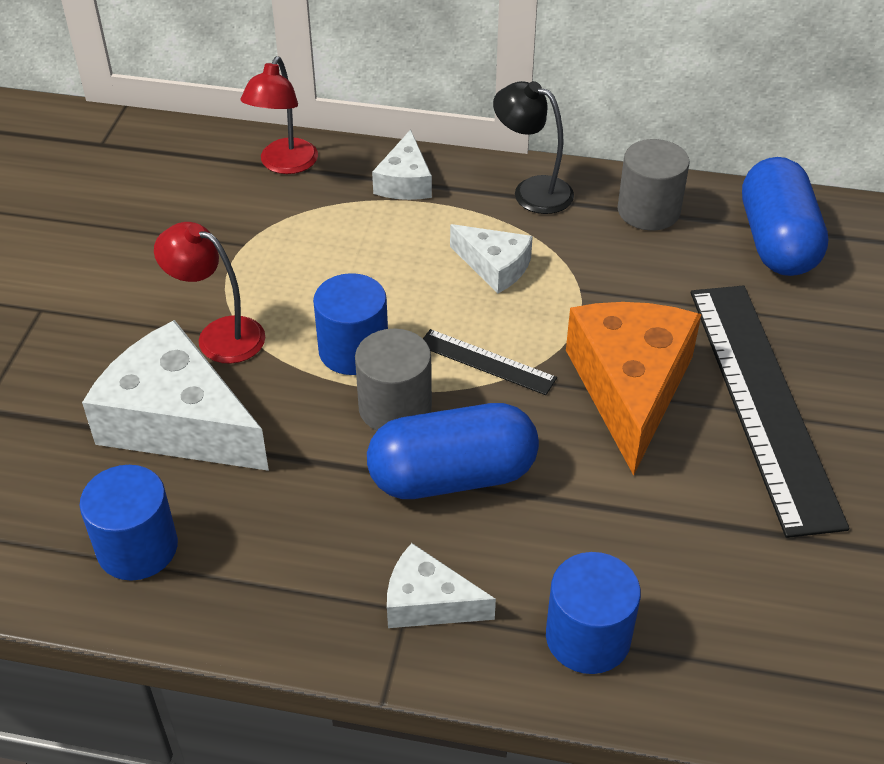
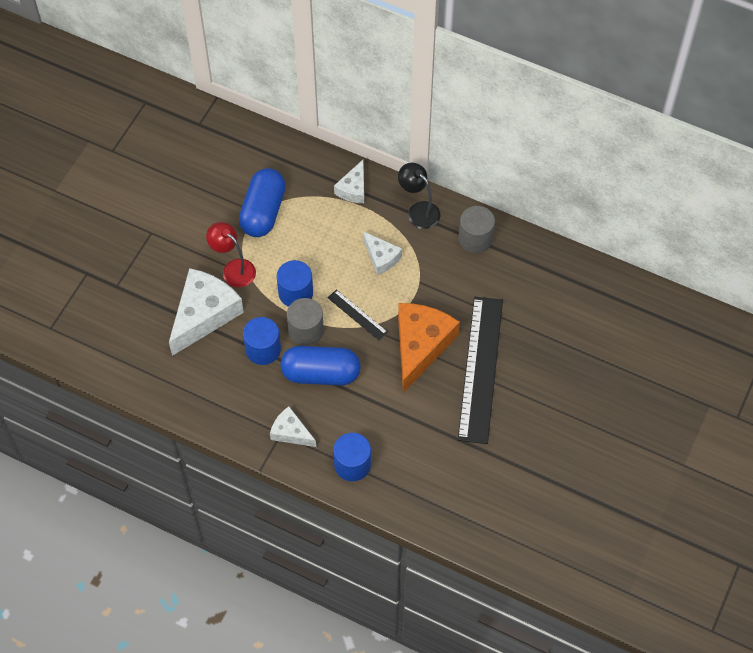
camera: 15 degrees right, 15 degrees up
(137, 547) = (174, 376): blue cylinder -> blue cylinder (263, 349)
(178, 422) = (204, 314): white cheese -> white cheese turned 75 degrees clockwise
(284, 165) = (293, 162): red lamp -> none
(777, 241) = (534, 274): blue capsule -> blue capsule (263, 212)

